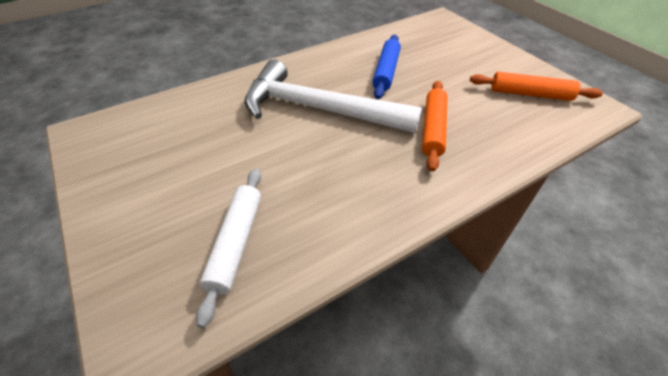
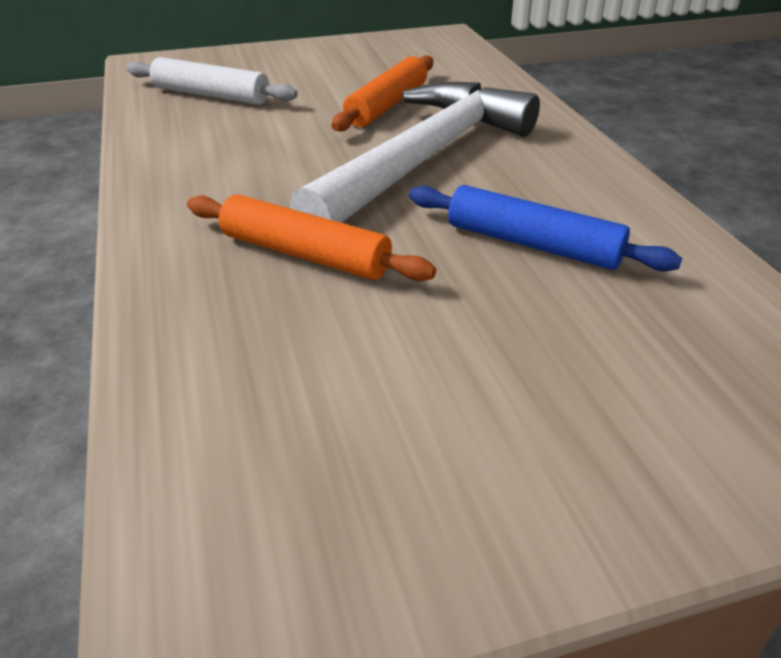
camera: 105 degrees right, 10 degrees down
(530, 94) = (348, 464): orange rolling pin -> orange rolling pin (387, 105)

